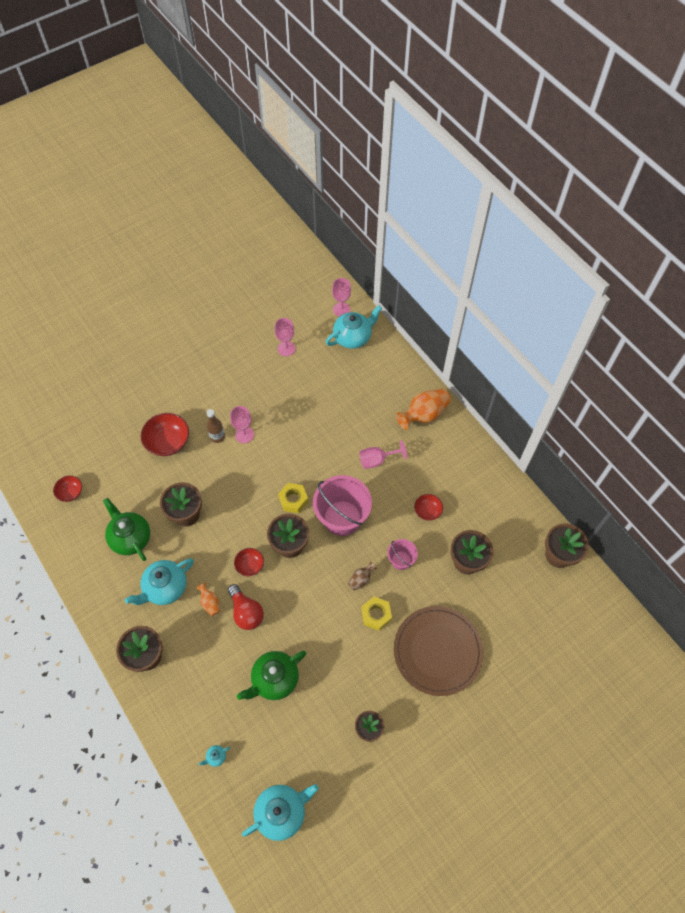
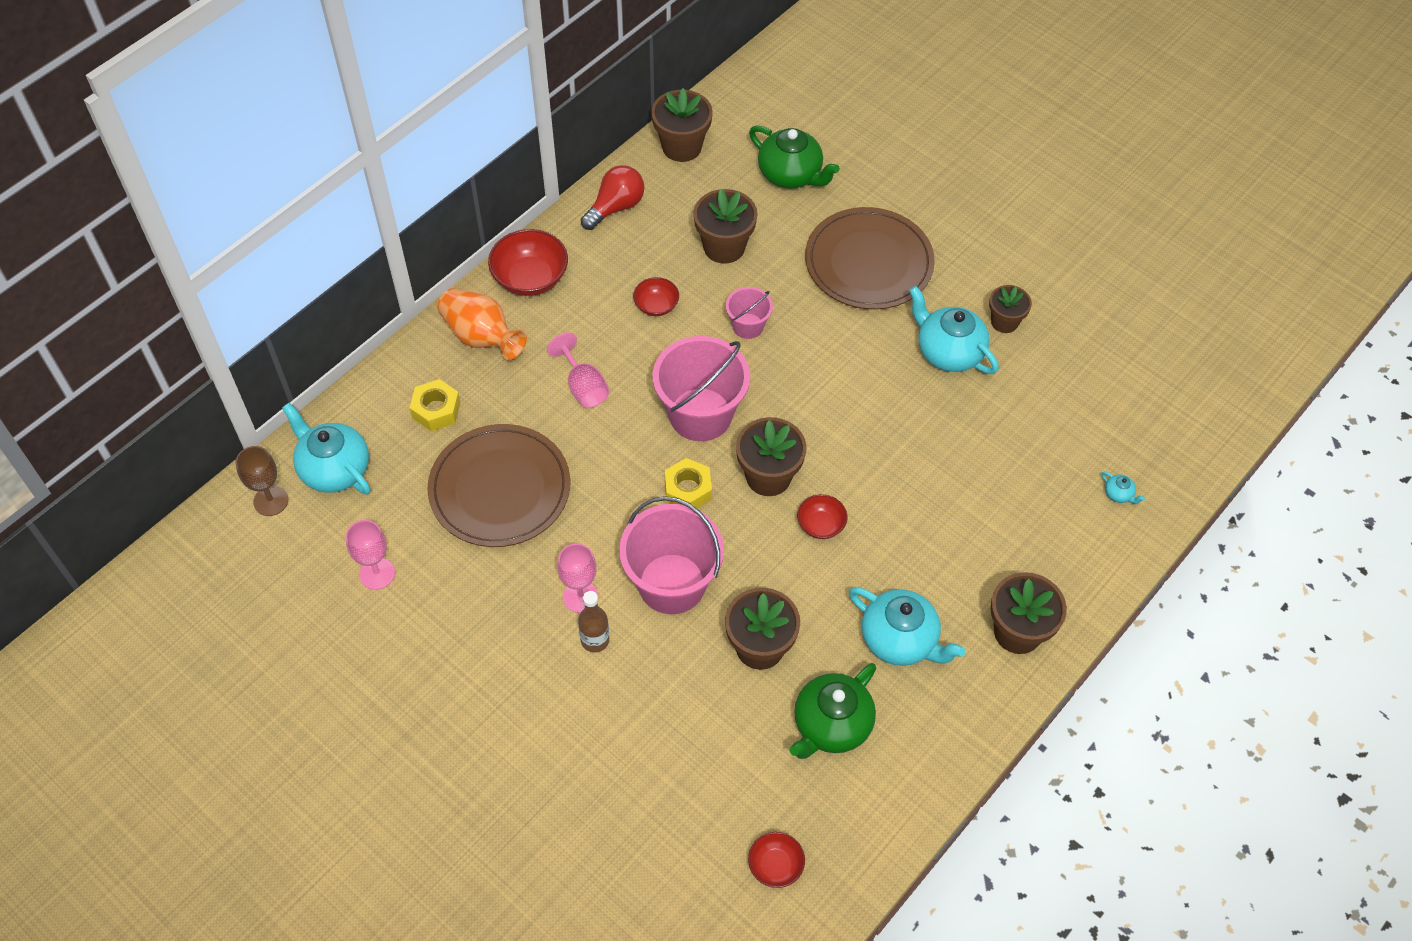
camera: 105 degrees left, 5 degrees down
(168, 442) = (625, 723): red bowl -> red bowl (530, 278)
(210, 603) = (901, 565): orange vase -> none
(237, 479) = (672, 584): none -> pink bucket
(246, 612) = (898, 510): red light bulb -> red light bulb (615, 207)
(274, 679) = (984, 448): green teapot -> green teapot (791, 175)
(281, 811) = (1150, 398): turquoise teapot -> turquoise teapot (948, 352)
(320, 408) = (500, 488): none -> brown plate
(341, 309) = (271, 501): pink goblet -> brown goblet
(361, 579) = (794, 370): brown vase -> none
(376, 615) = (842, 342): yellow nut -> yellow nut (436, 410)

